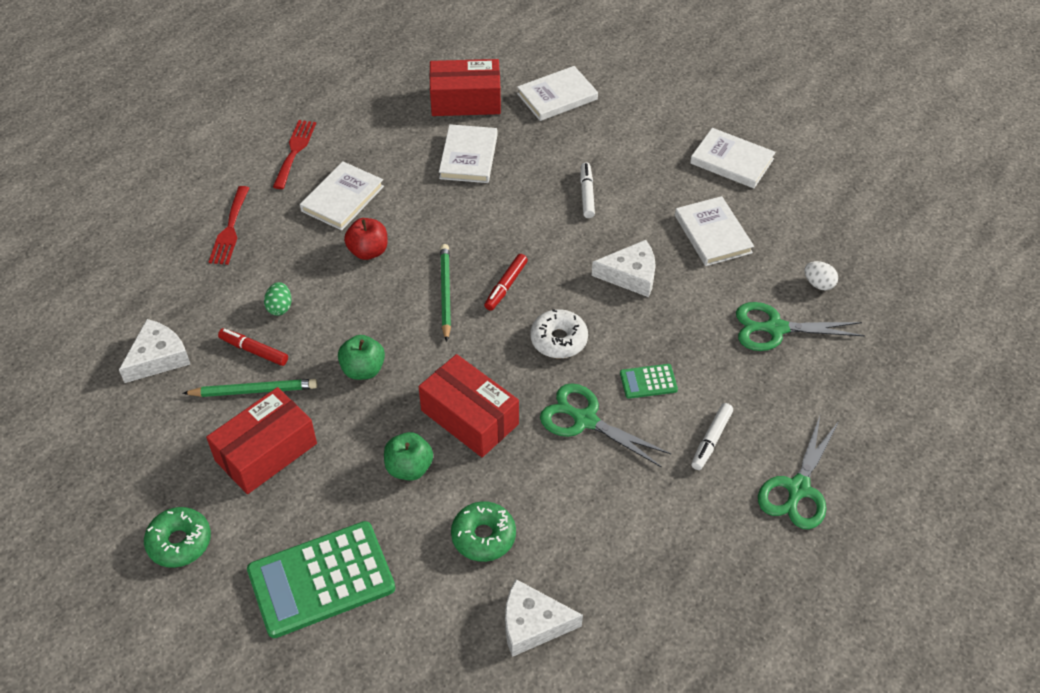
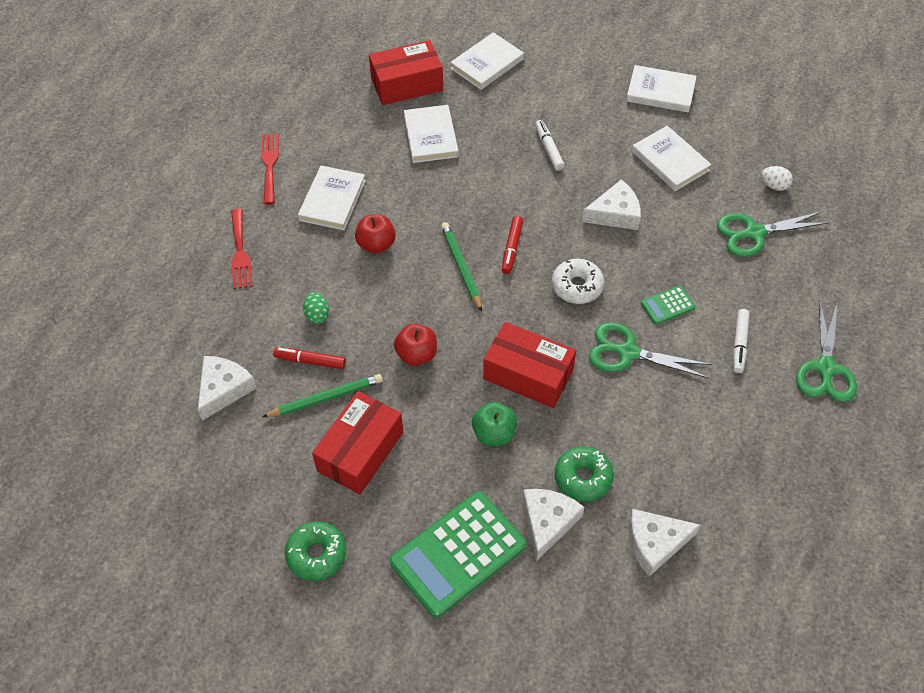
camera: 15 degrees left, 5 degrees up
(363, 370) = (416, 354): green apple -> red apple
(427, 572) = (548, 522): none -> white cheese

